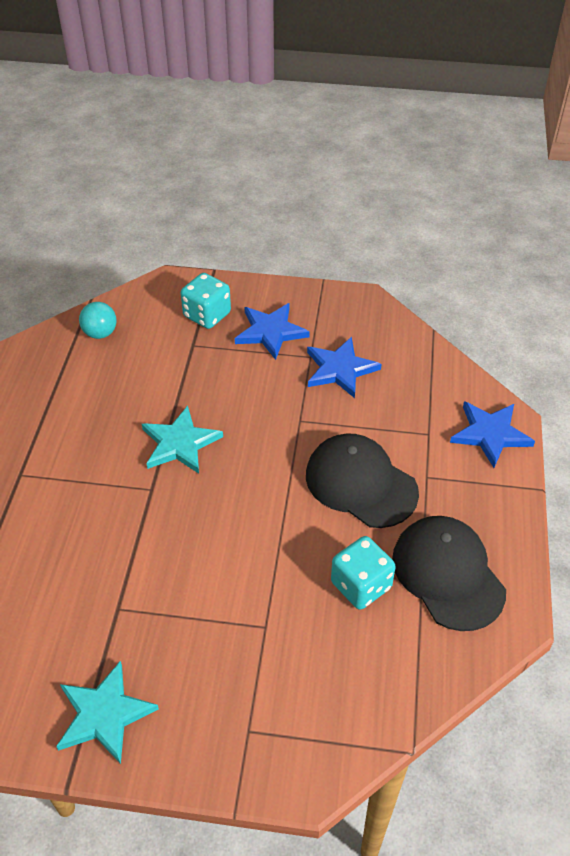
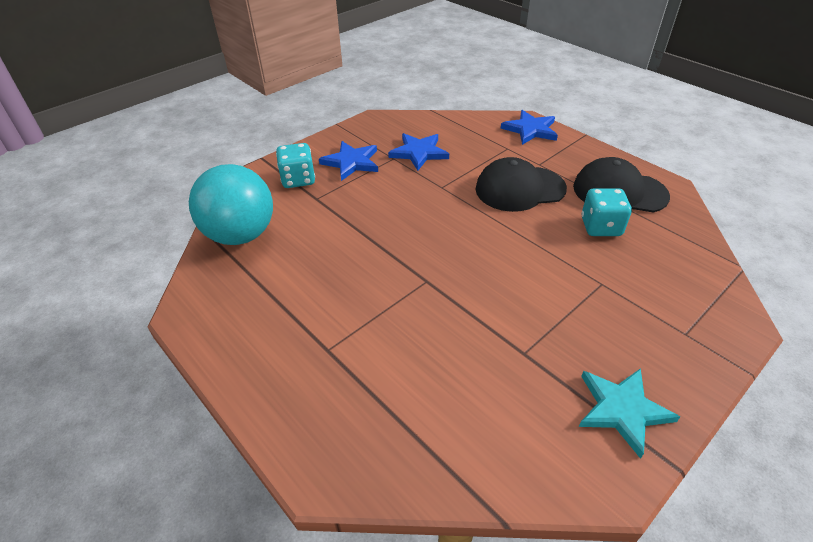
camera: 50 degrees left, 5 degrees down
(100, 333) = (241, 235): turquoise ball -> turquoise ball, size x2.20
(180, 443) = (399, 246): turquoise star -> none

